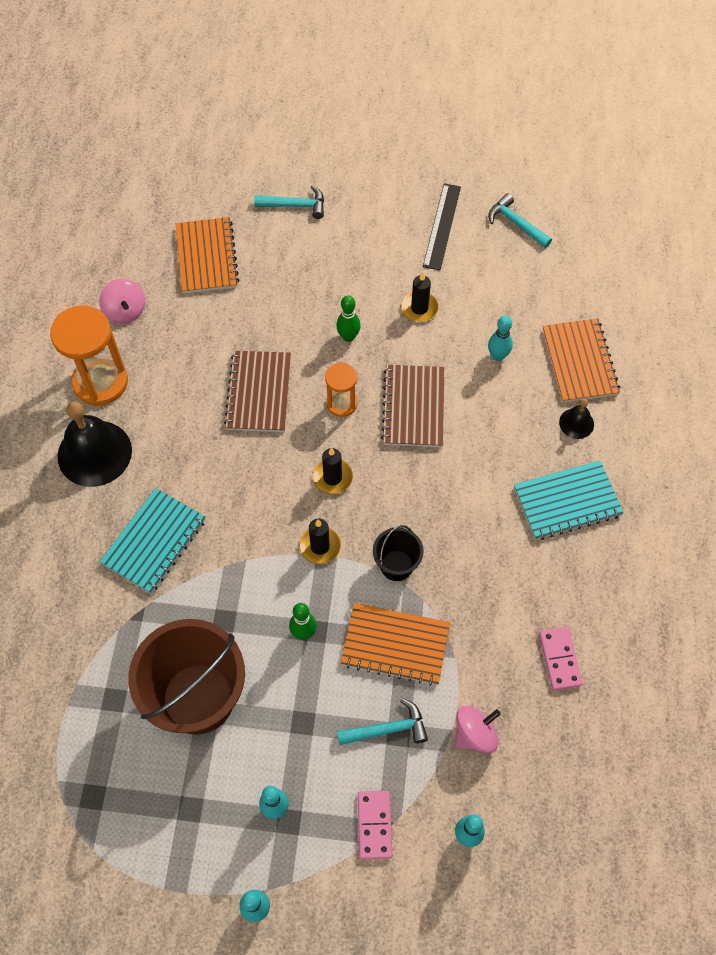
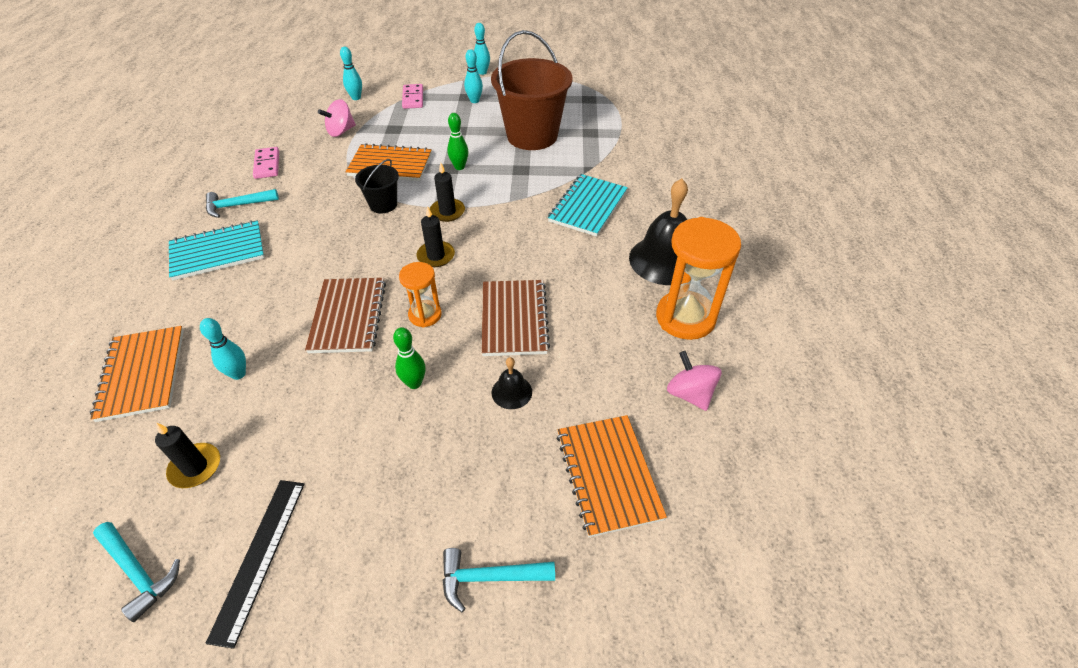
camera: 175 degrees right, 15 degrees down
(387, 729) = (400, 130): turquoise hammer -> turquoise hammer (237, 205)
(419, 308) = (320, 424): black candle -> black candle (195, 467)
(576, 423) = (177, 313): black bell -> black bell (511, 392)

